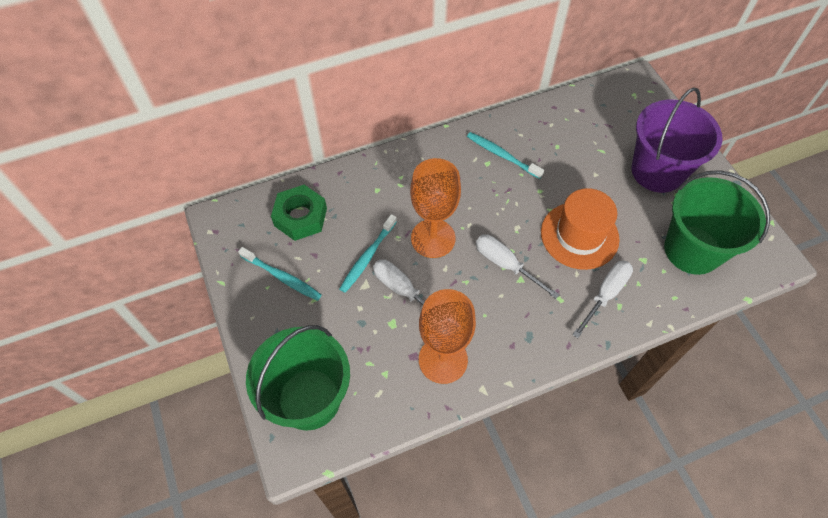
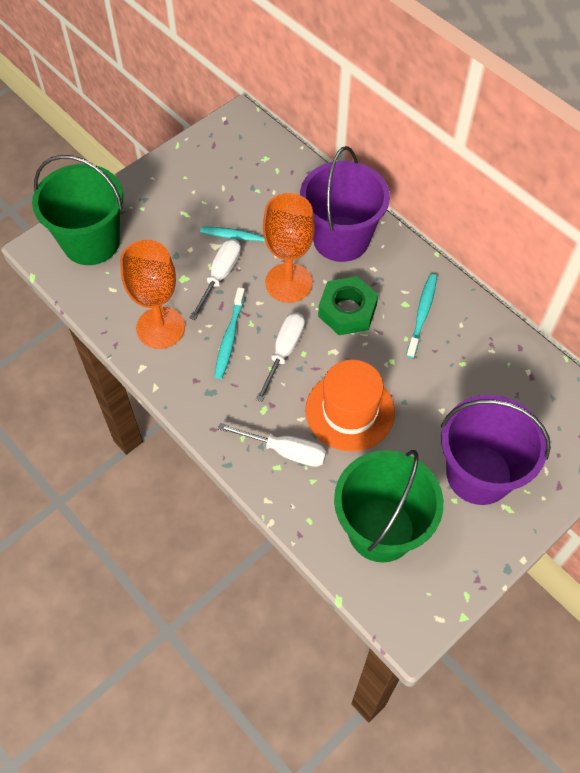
camera: 70 degrees right, 0 degrees up
(282, 277) = (198, 183): turquoise toothbrush -> turquoise toothbrush (229, 337)
(300, 217) = (267, 174): green nut -> green nut (347, 311)
(402, 184) = (341, 239): none -> purple bucket

